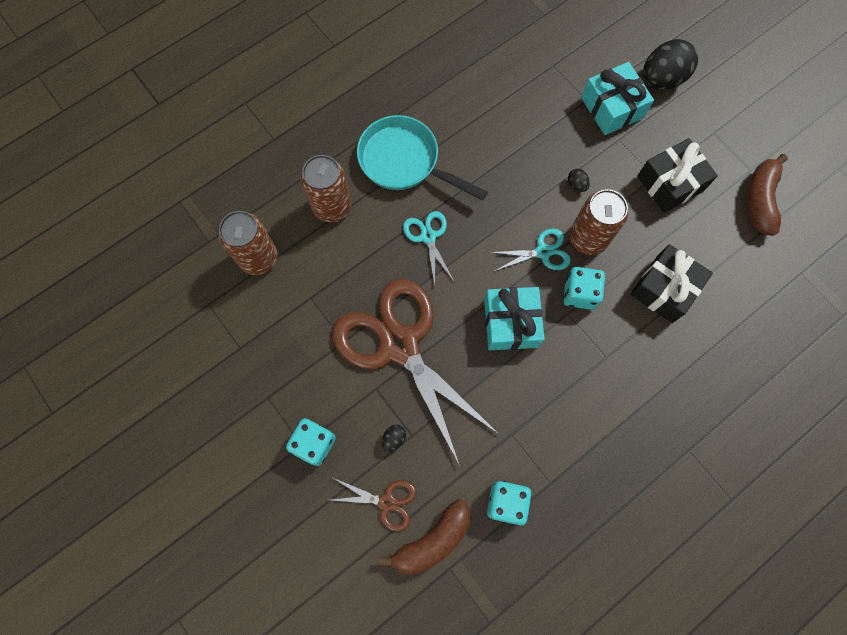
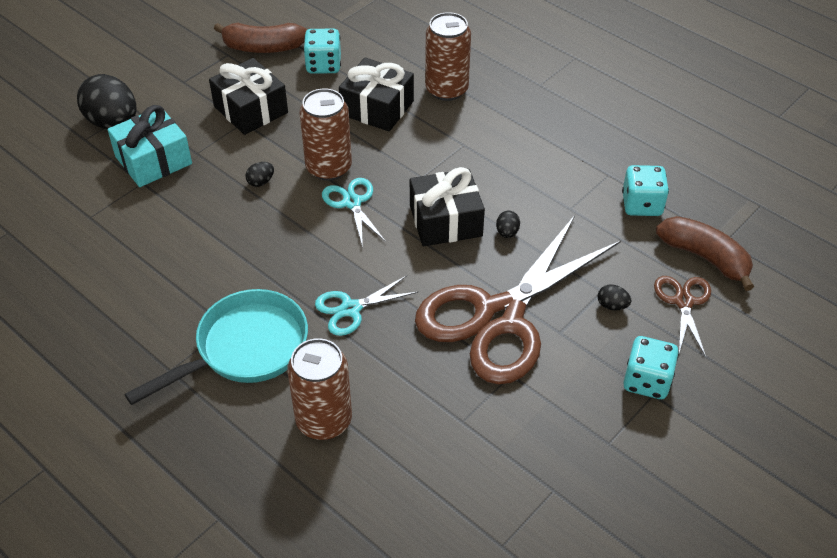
camera: 100 degrees left, 25 degrees down
(258, 258) = (418, 495): brown can -> brown can (446, 89)
(404, 162) = (244, 349): turquoise pan -> turquoise pan turned 150 degrees counterclockwise
(489, 371) = (507, 232): none -> black egg
(511, 323) = (445, 221): turquoise gift -> black gift
(579, 293) = (396, 169): turquoise dice -> turquoise dice (323, 65)

